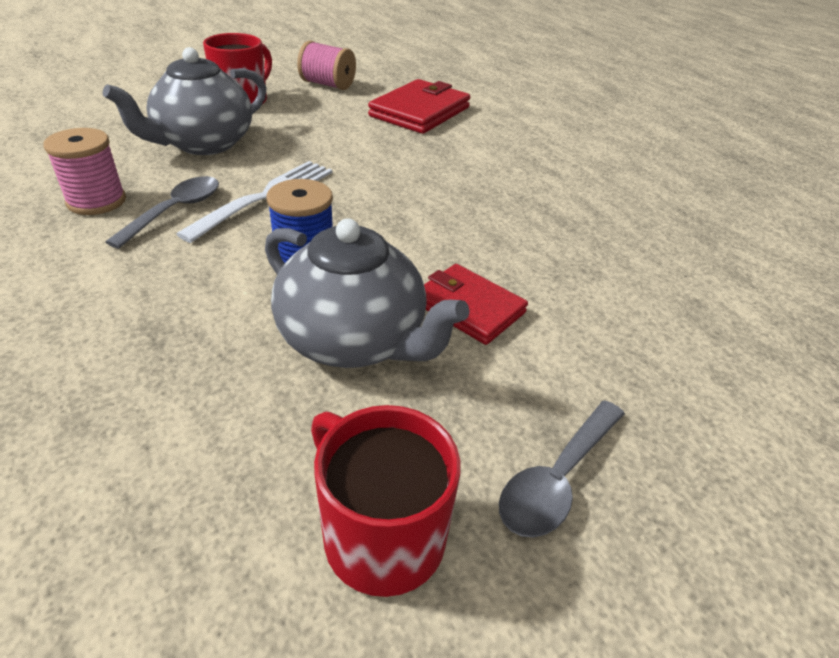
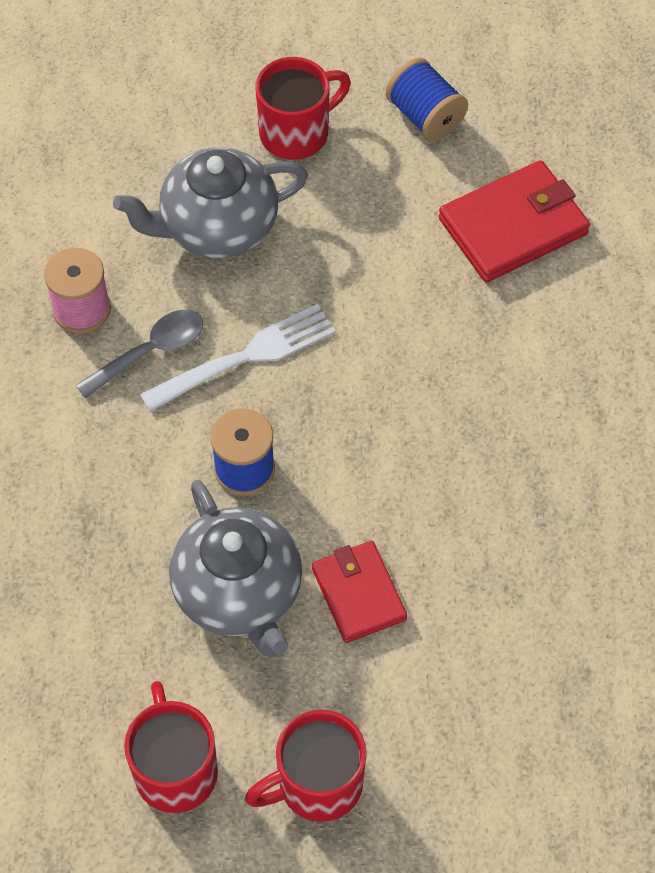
camera: 30 degrees right, 20 degrees up
(328, 84) = (425, 116): pink spool -> blue spool
(557, 479) = (317, 784): grey spoon -> red mug

